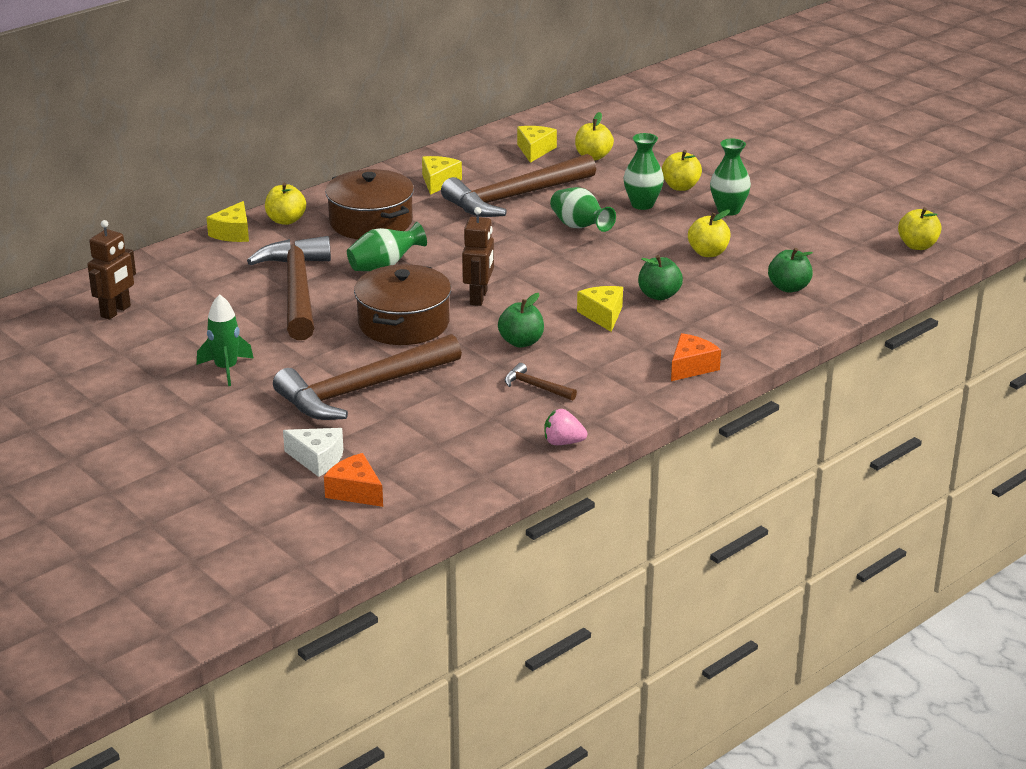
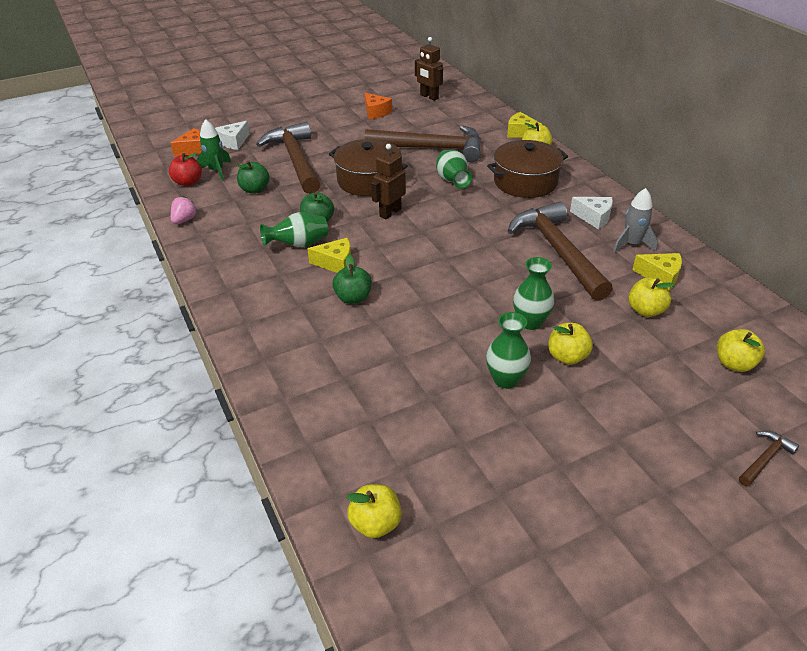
camera: 105 degrees right, 10 degrees up
(226, 369) = (346, 123): green rocket -> green rocket (216, 171)
(438, 182) = (594, 217): yellow cheese -> white cheese
(461, 468) = (188, 182): none -> red apple
(479, 297) = (390, 212): brown robot -> brown robot turned 105 degrees clockwise
(484, 163) = (632, 244): none -> grey rocket
(536, 387) = (256, 219): brown hammer -> brown hammer (765, 459)
(580, 227) = (491, 277): green vase -> green vase (298, 244)
(691, 367) = (235, 292): orange cheese -> orange cheese (376, 112)
(708, 253) = (418, 344): yellow apple -> yellow apple (734, 364)
(789, 287) = (329, 382): green apple -> green apple (255, 189)

